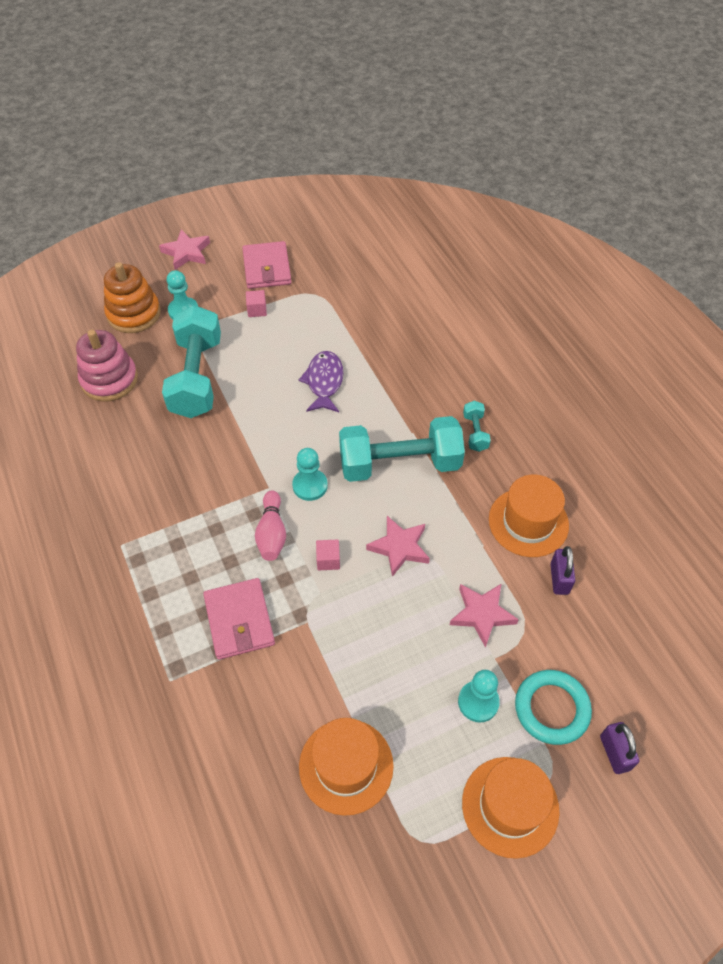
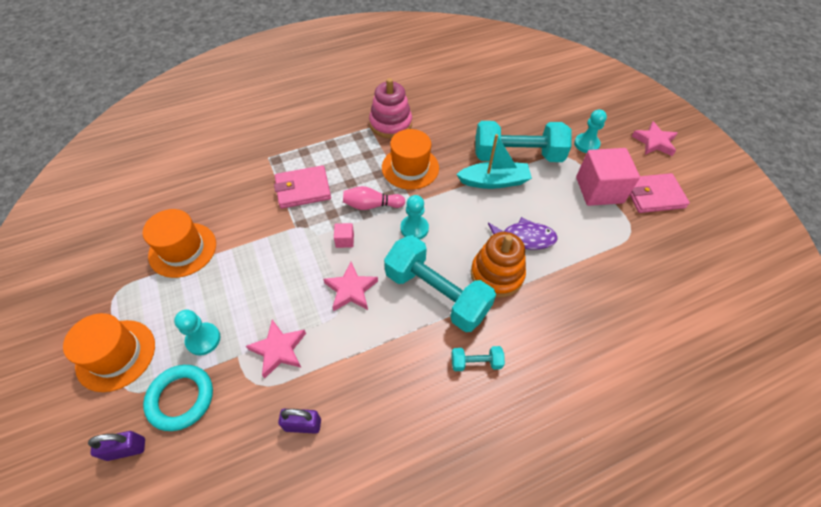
camera: 90 degrees right, 0 degrees up
(109, 380) = (508, 110): pink stacking toy -> pink stacking toy (390, 124)
(134, 314) = (576, 117): orange stacking toy -> orange stacking toy (497, 274)
(238, 403) = (494, 181): none -> turquoise boat
(257, 310) = (599, 190): pink cube -> pink cube, size x2.40
(400, 464) = (436, 294): turquoise dumbbell -> turquoise dumbbell turned 45 degrees counterclockwise
(528, 522) = (368, 403): orange hat -> orange hat (410, 168)

